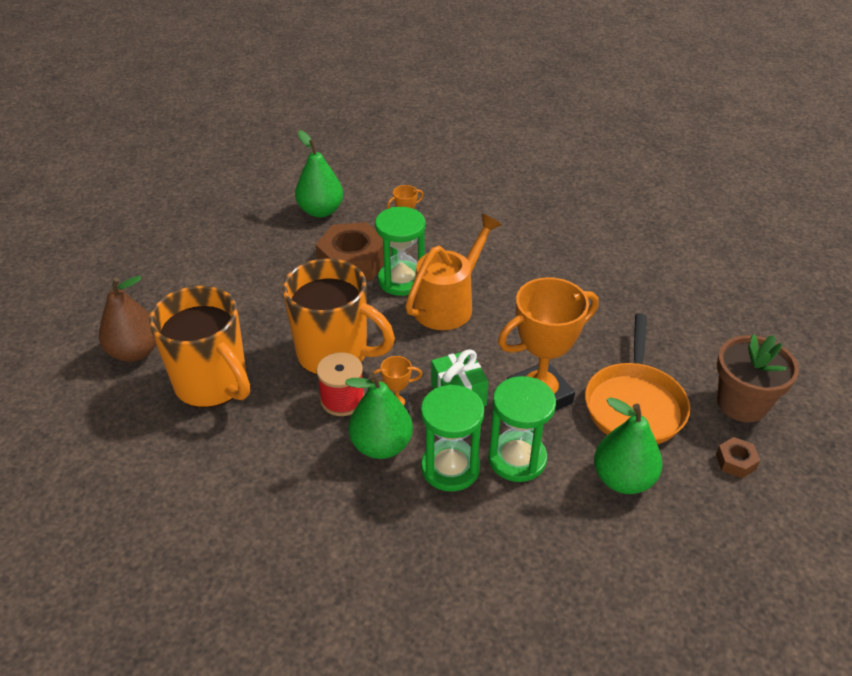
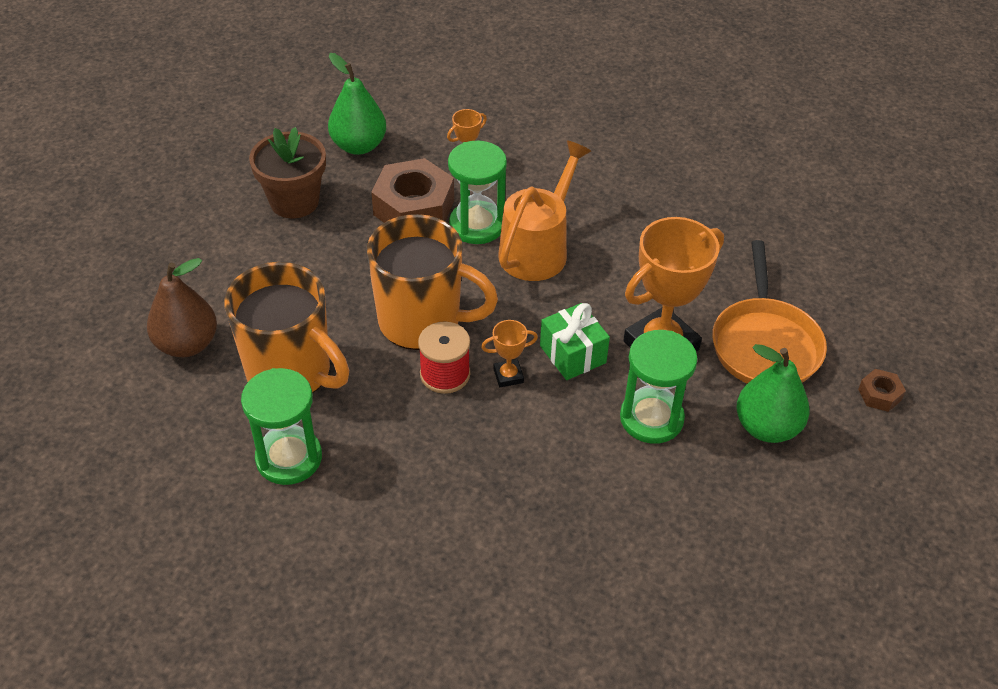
camera: 10 degrees left, 5 degrees up
(381, 445) = (501, 421): green pear -> none
(450, 468) = (582, 437): green hourglass -> green hourglass (289, 458)
(742, 403) = (877, 330): brown flower pot -> brown flower pot (294, 201)

